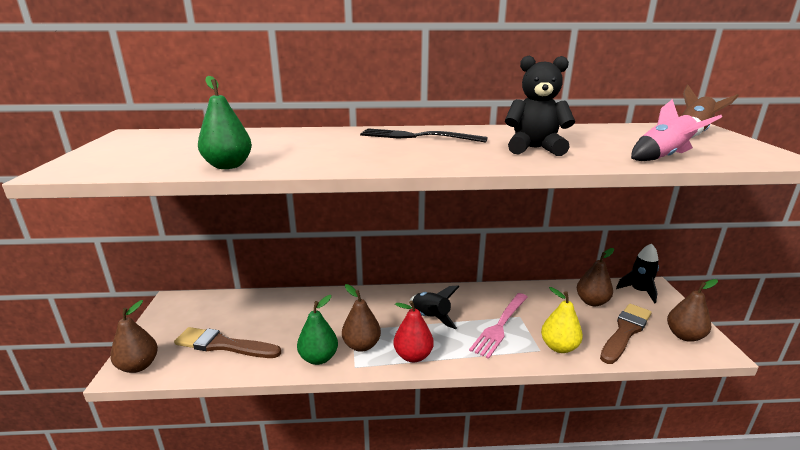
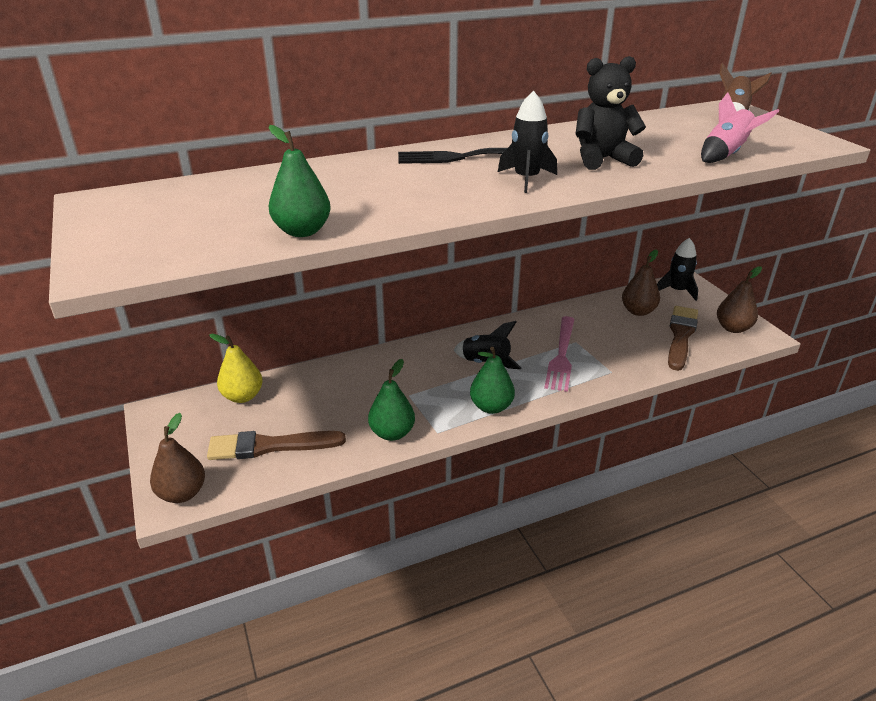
camera: 20 degrees left, 10 degrees up
(361, 345) = (430, 409): brown pear -> none
(413, 356) = (491, 407): red pear -> green pear
(450, 154) = (526, 179): none -> black rocket
(559, 347) = (627, 364): yellow pear -> yellow pear (243, 396)

